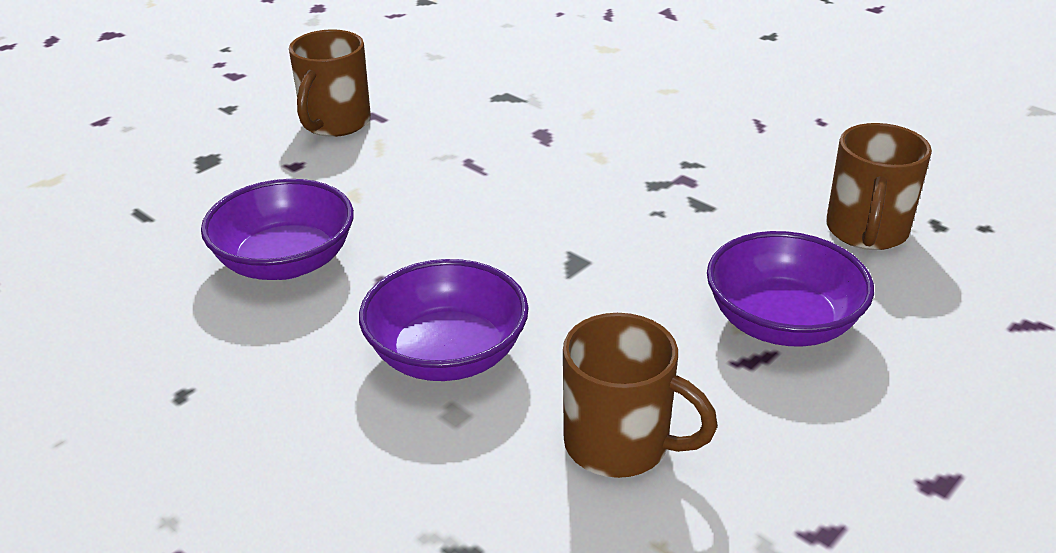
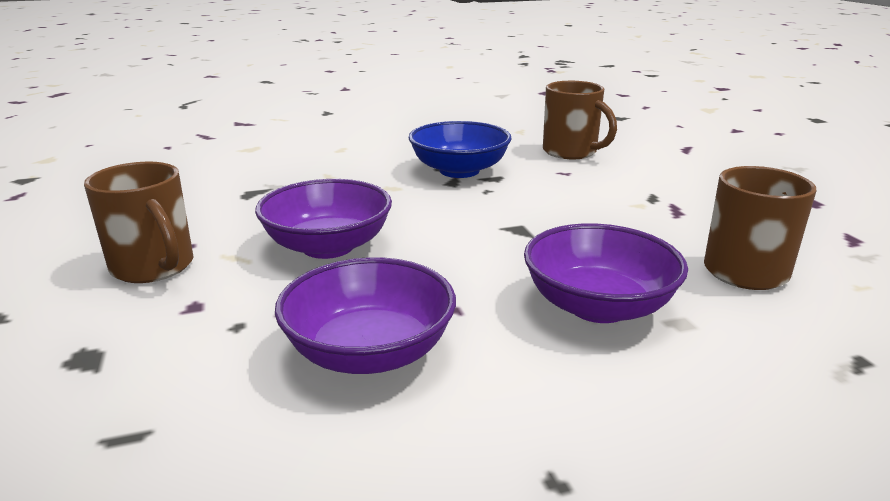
camera: 60 degrees left, 10 degrees down
(695, 177) = (459, 170): none -> blue bowl
(781, 323) = (644, 194): purple bowl -> purple bowl (328, 246)

